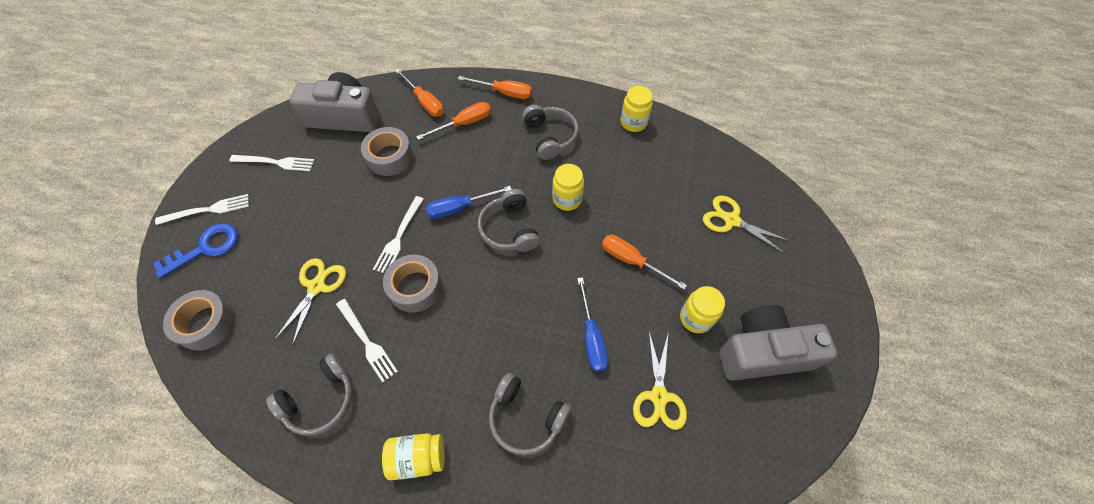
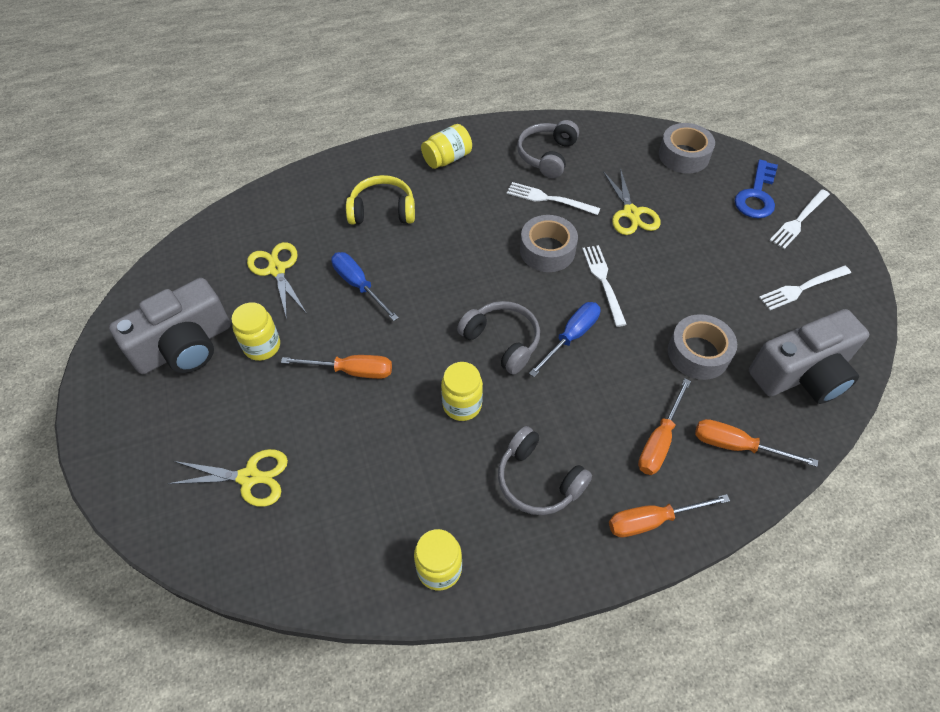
camera: 150 degrees right, 5 degrees down
(526, 417) = (382, 210): grey headphones -> yellow headphones

